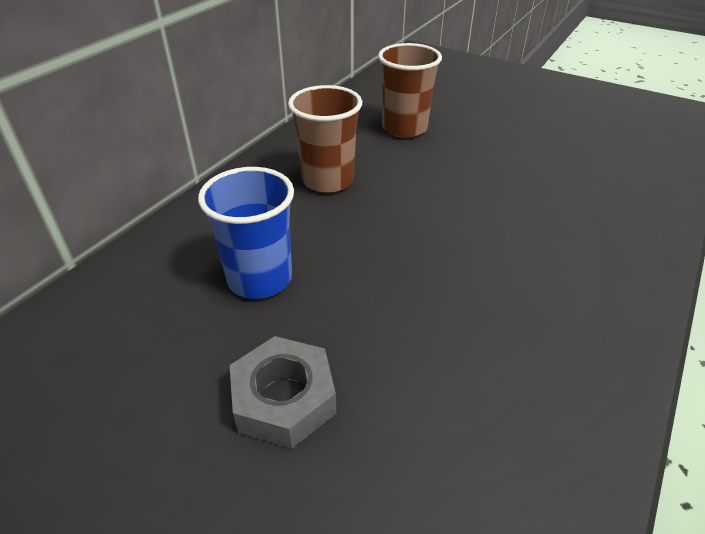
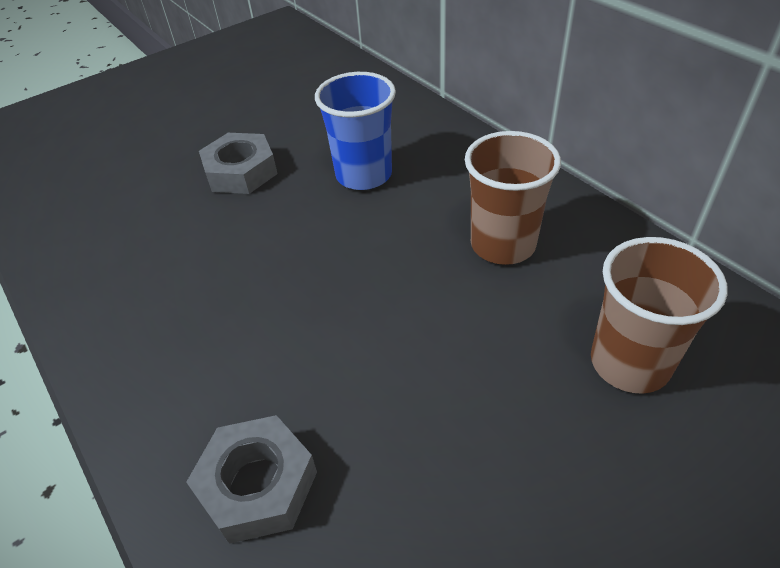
camera: 115 degrees right, 5 degrees up
(602, 234) = (257, 484): none -> grey nut

